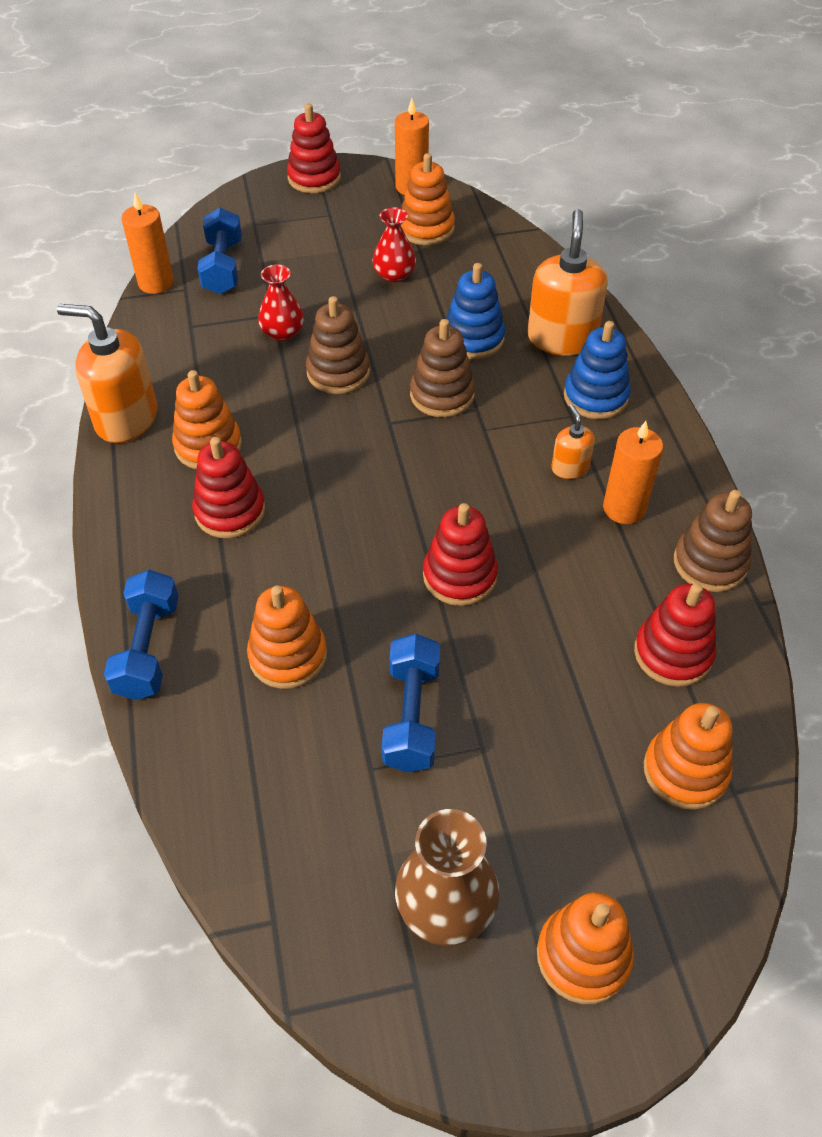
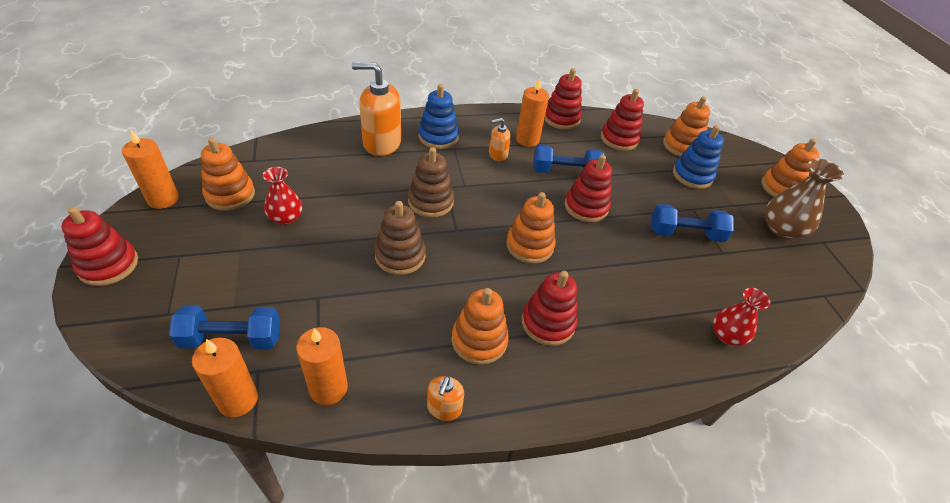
camera: 95 degrees left, 5 degrees down
(126, 419) = (444, 408): orange soap dispenser -> orange soap dispenser, size x0.50
(148, 648) = (680, 368): blue dumbbell -> blue dumbbell (565, 172)
(160, 336) = (328, 388): none -> orange candle
(282, 332) = (344, 291): red vase -> red vase (727, 335)
(288, 656) = (663, 288): orange stacking toy -> orange stacking toy (529, 245)
(473, 339) = (374, 182): blue stacking toy -> blue stacking toy (692, 175)
(710, 563) = (561, 118): brown stacking toy -> red stacking toy

